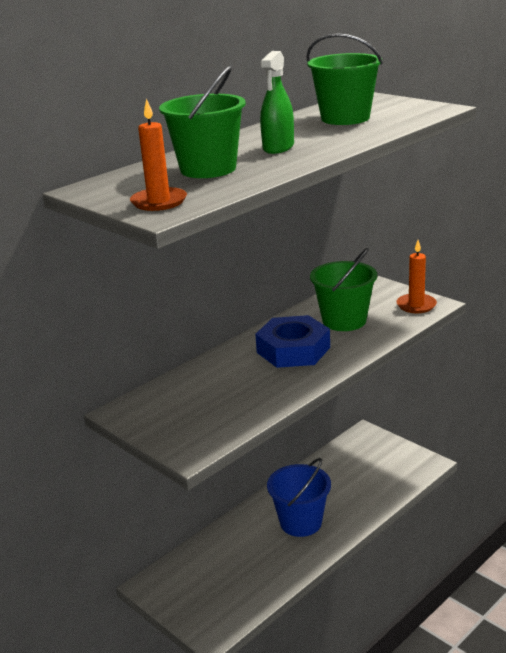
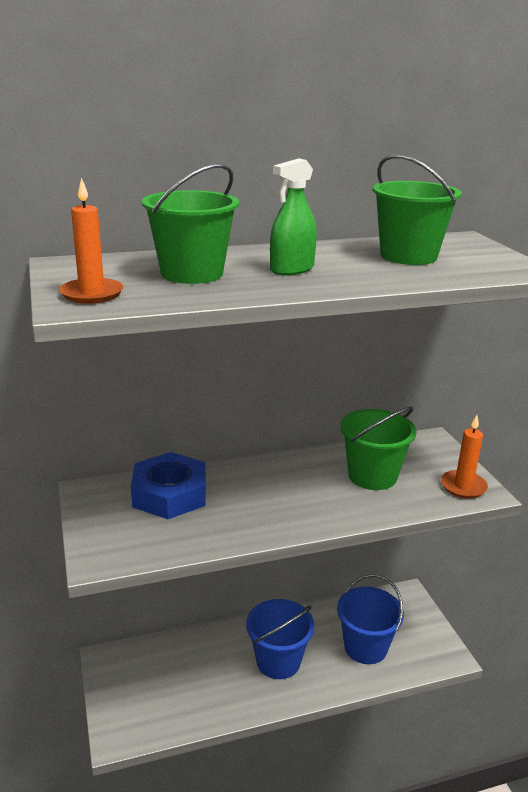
camera: 25 degrees right, 0 degrees up
(293, 350) = (293, 489): blue nut -> blue nut (170, 494)
(361, 483) = (365, 647): none -> blue bucket

